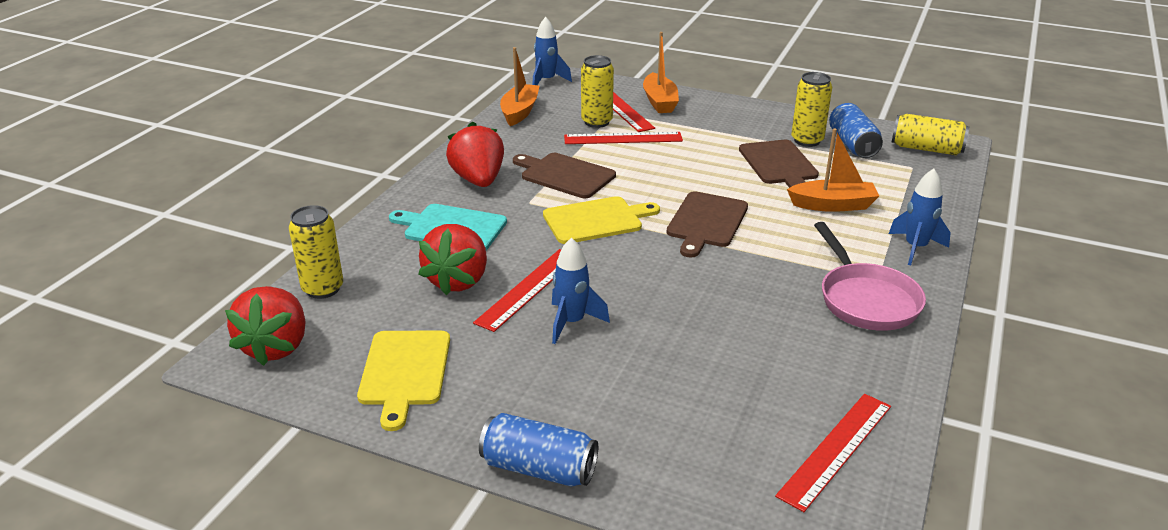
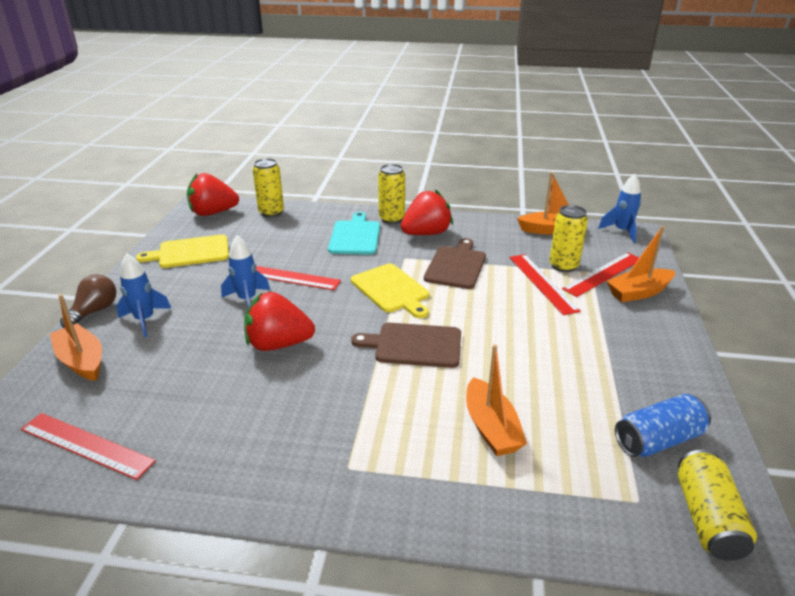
camera: 75 degrees right, 0 degrees up
(458, 281) = (290, 250): red strawberry -> red strawberry (278, 344)
(539, 468) = (94, 311): blue can -> brown light bulb
(666, 470) = (82, 361): none -> orange boat
(779, 164) = (559, 382): brown cutting board -> none
(807, 140) = (636, 400): yellow can -> yellow can (392, 219)
(865, 300) = (307, 459): pink pan -> none
(915, 248) = (425, 502): blue rocket -> blue rocket (145, 320)

